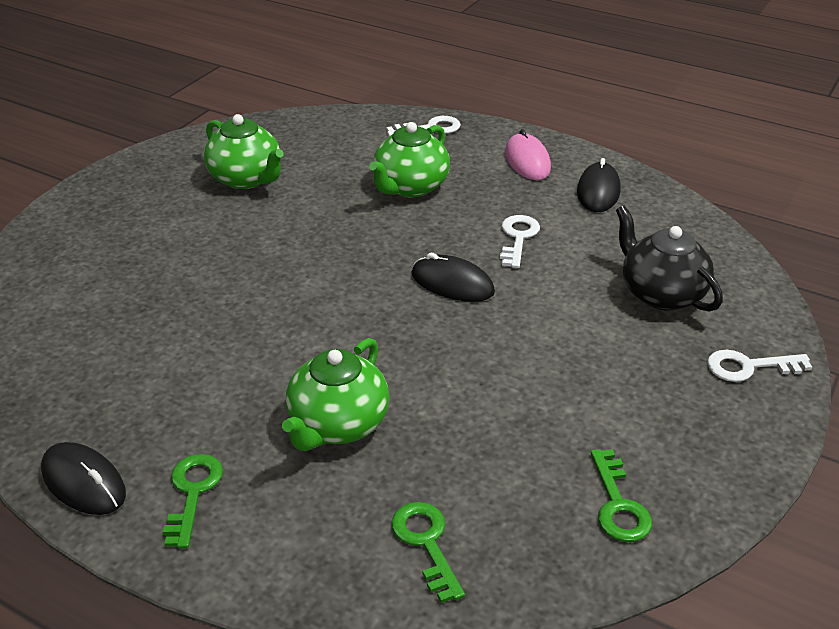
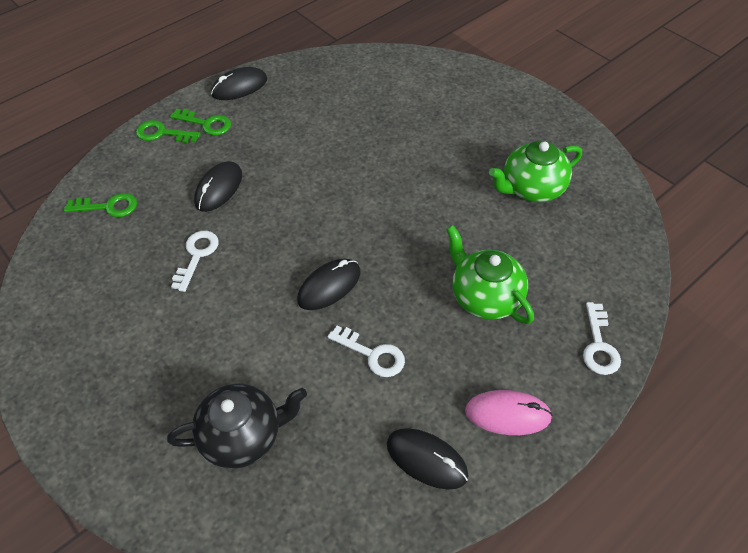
camera: 110 degrees right, 15 degrees up
(337, 425) = (219, 188): green teapot -> black mouse
(618, 505) = (67, 305): green key -> green key (162, 133)
(748, 367) = (123, 456): white key -> white key (197, 255)

